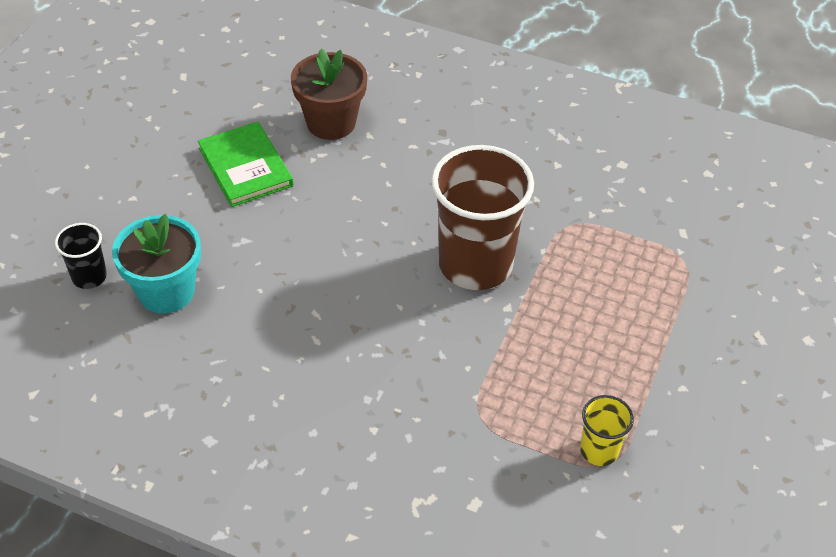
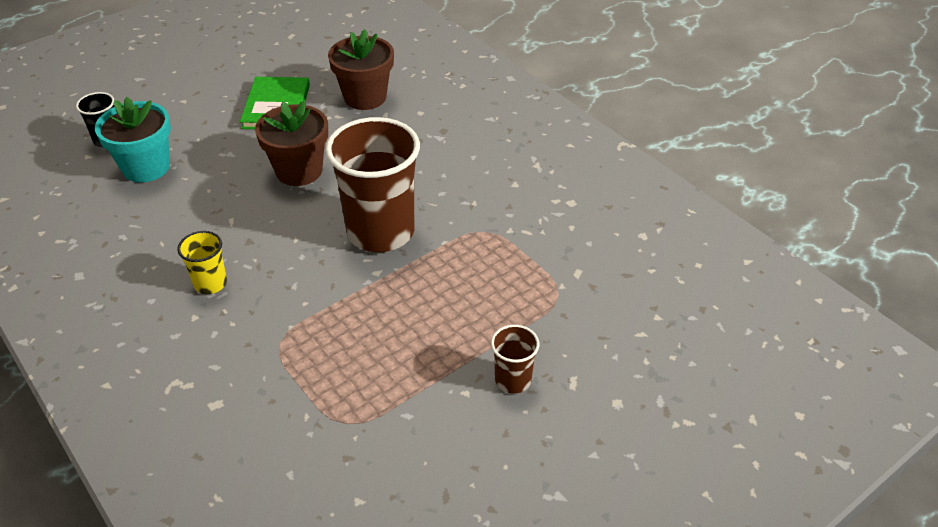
camera: 30 degrees right, 5 degrees down
(336, 231) = (299, 171): none -> brown flower pot
(599, 450) = (349, 409): yellow cup -> yellow cup (210, 283)
(712, 358) = (513, 380): none -> brown cup

